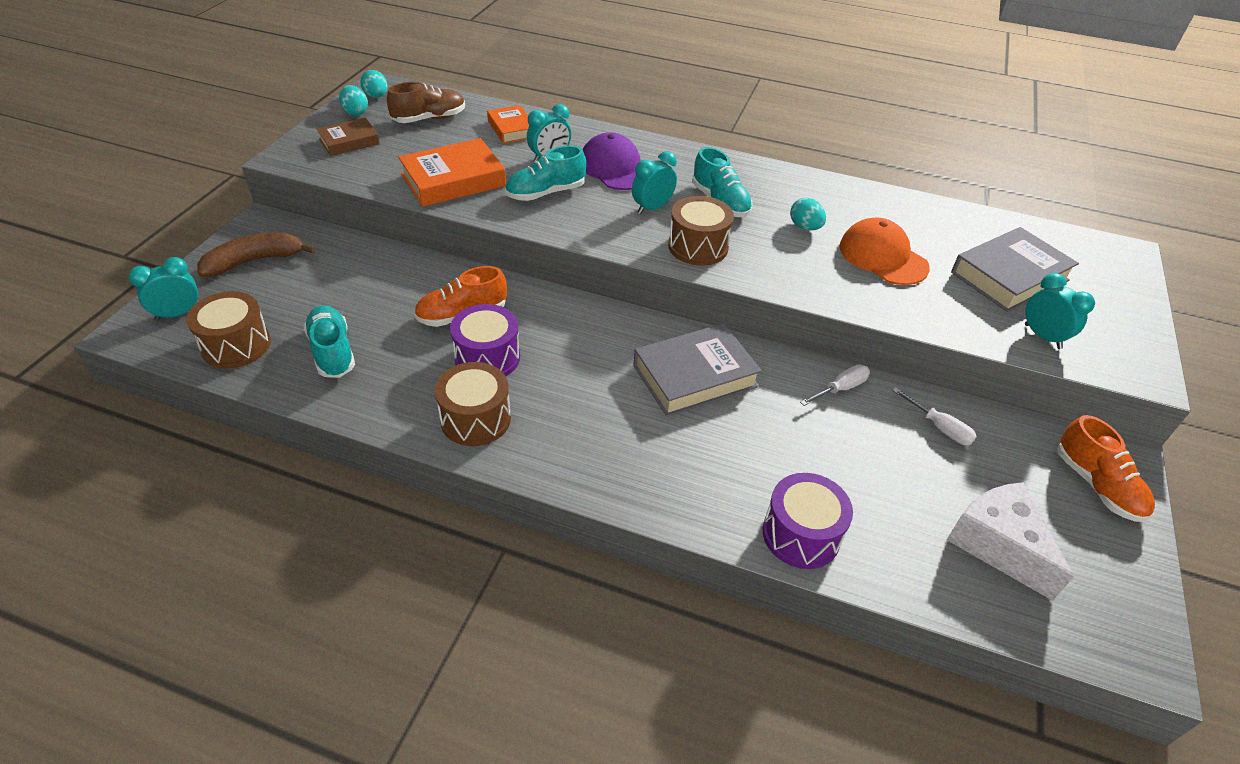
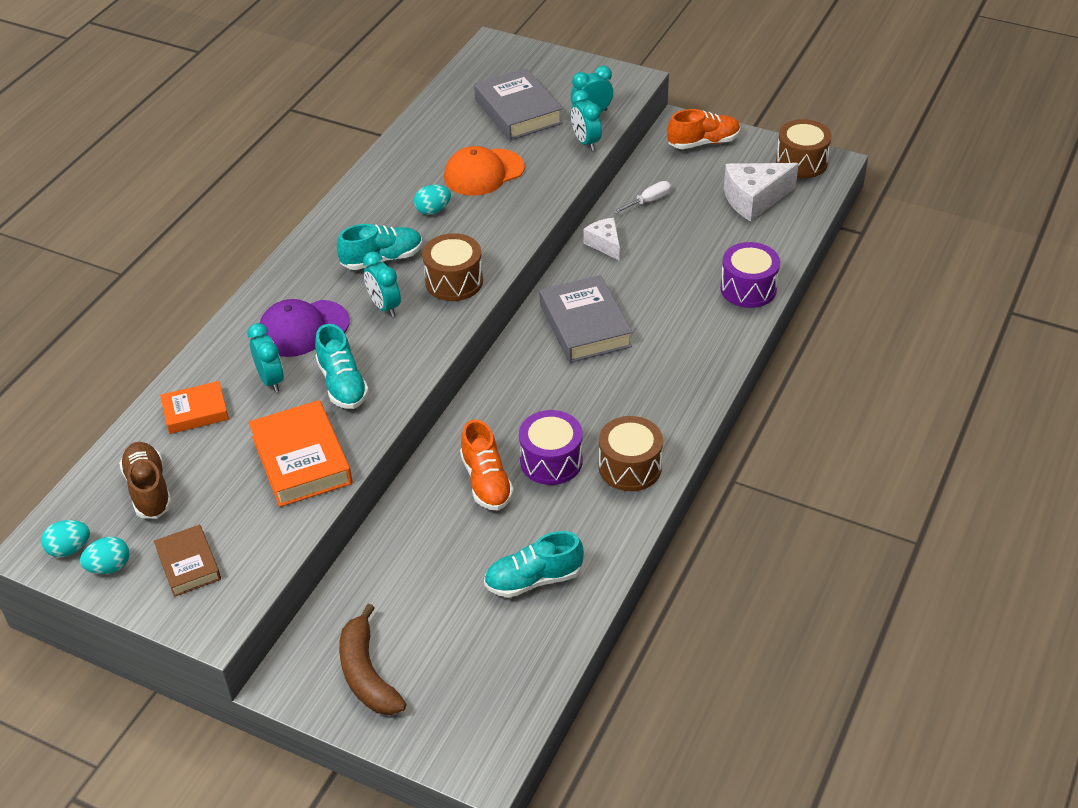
camera: 80 degrees left, 0 degrees up
(178, 314) = (457, 729): turquoise clock -> turquoise clock (586, 142)
(236, 345) = (516, 663): brown drum -> brown drum (801, 162)
(840, 389) = (604, 244): white screwdriver -> white cheese

